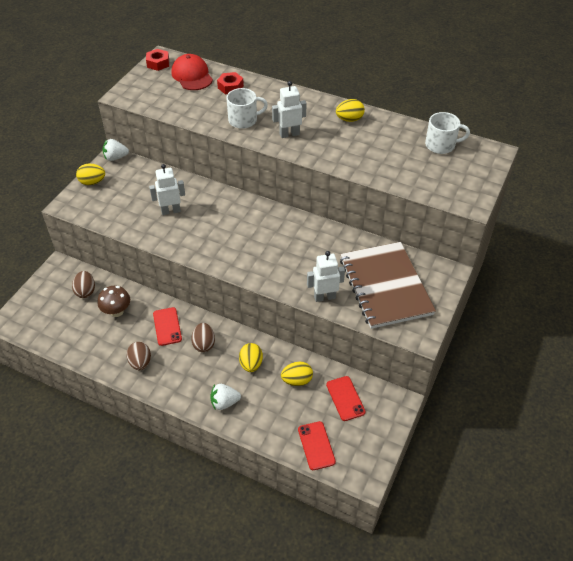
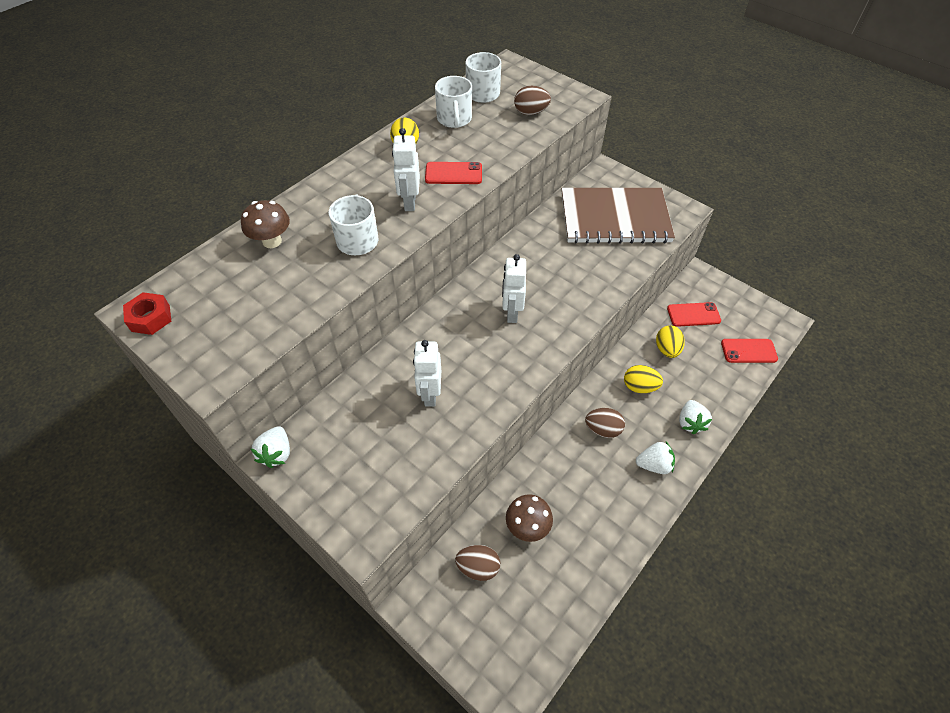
camera: 75 degrees left, 5 degrees up
(92, 182) = (322, 494): yellow egg -> none
(140, 362) = (620, 506): brown egg -> brown egg (531, 112)
(167, 326) = (567, 466): red phone -> red phone (453, 174)
(179, 380) = (654, 465): none -> white strawberry
(192, 75) = (214, 280): red cap -> none
(230, 87) = (272, 241): red nut -> brown mushroom
(324, 297) = (621, 268): white robot -> white robot (511, 313)
(396, 136) = (454, 119): none -> white mug

